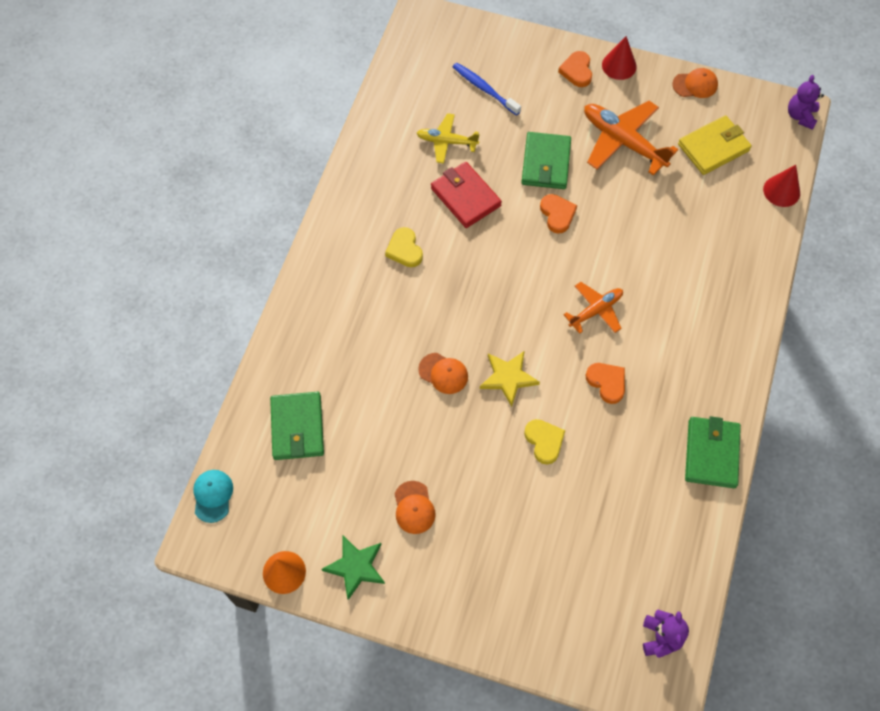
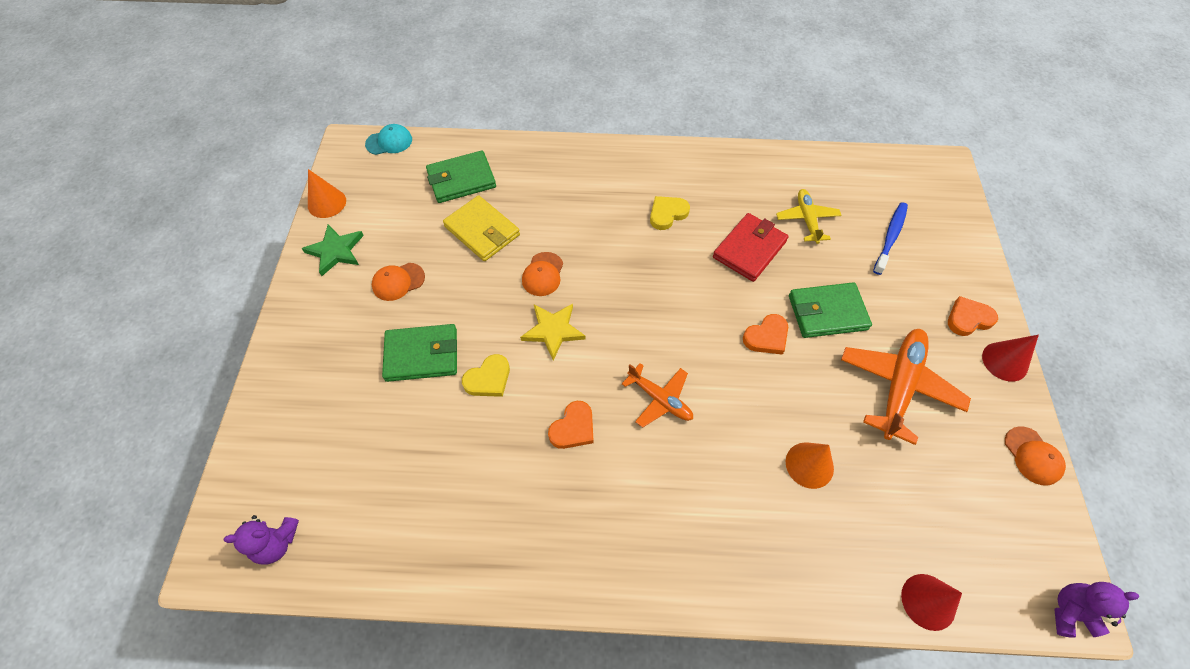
camera: 75 degrees right, 5 degrees down
(673, 224) = (809, 465): none -> orange cone
(711, 453) = (510, 565): green wallet -> green wallet (422, 355)
(713, 147) = (948, 495): yellow wallet -> yellow wallet (482, 231)

